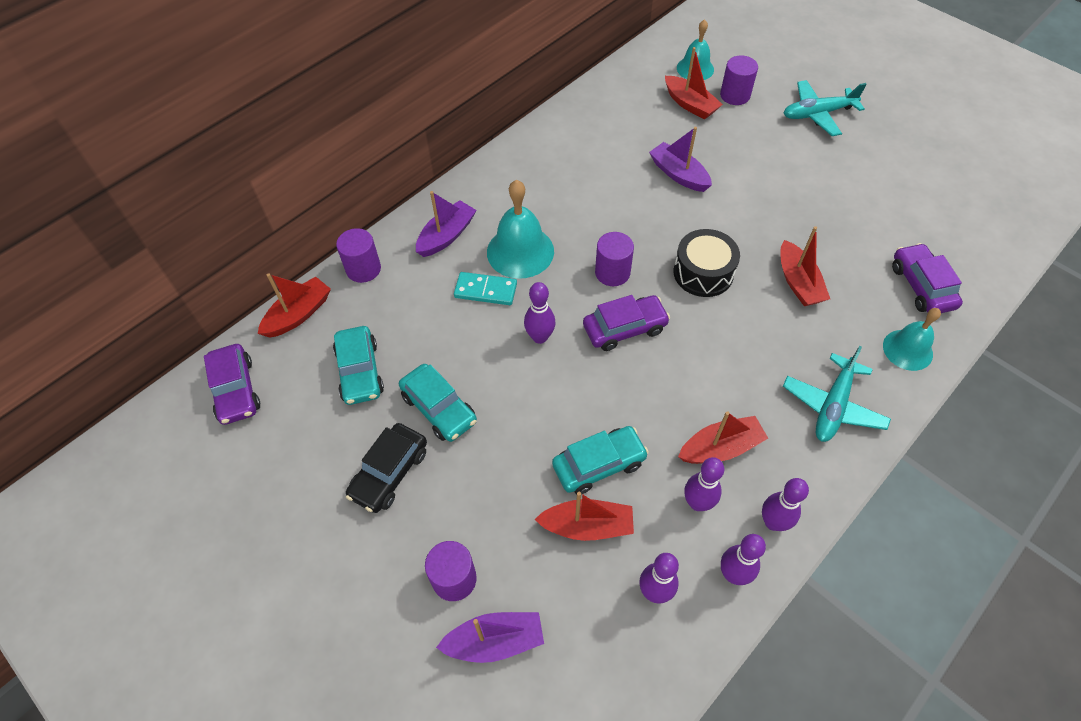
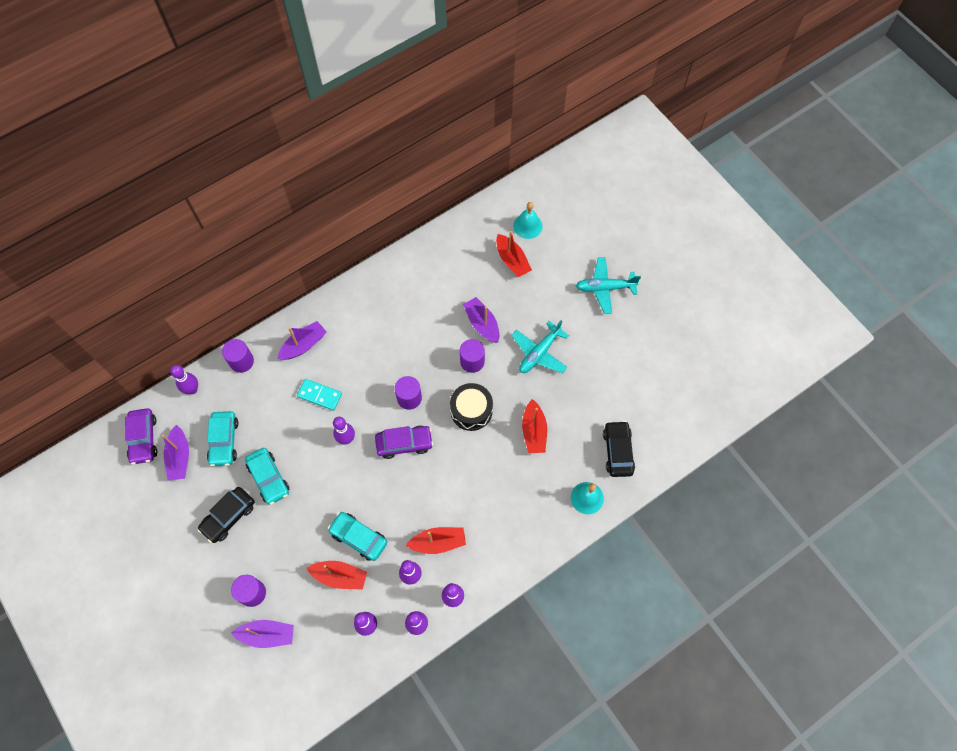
camera: 10 degrees right, 10 degrees up
(296, 405) = (179, 457): none -> purple boat
(298, 314) = (192, 389): red boat -> purple bowling pin
(520, 251) = (351, 368): turquoise bell -> none
(599, 464) = (358, 538): turquoise car -> turquoise car turned 135 degrees counterclockwise
(735, 95) = (549, 258): purple cylinder -> purple cylinder (472, 361)
(832, 405) = (520, 528): turquoise plane -> turquoise plane (539, 353)
(921, 286) = (617, 451): purple car -> black car

